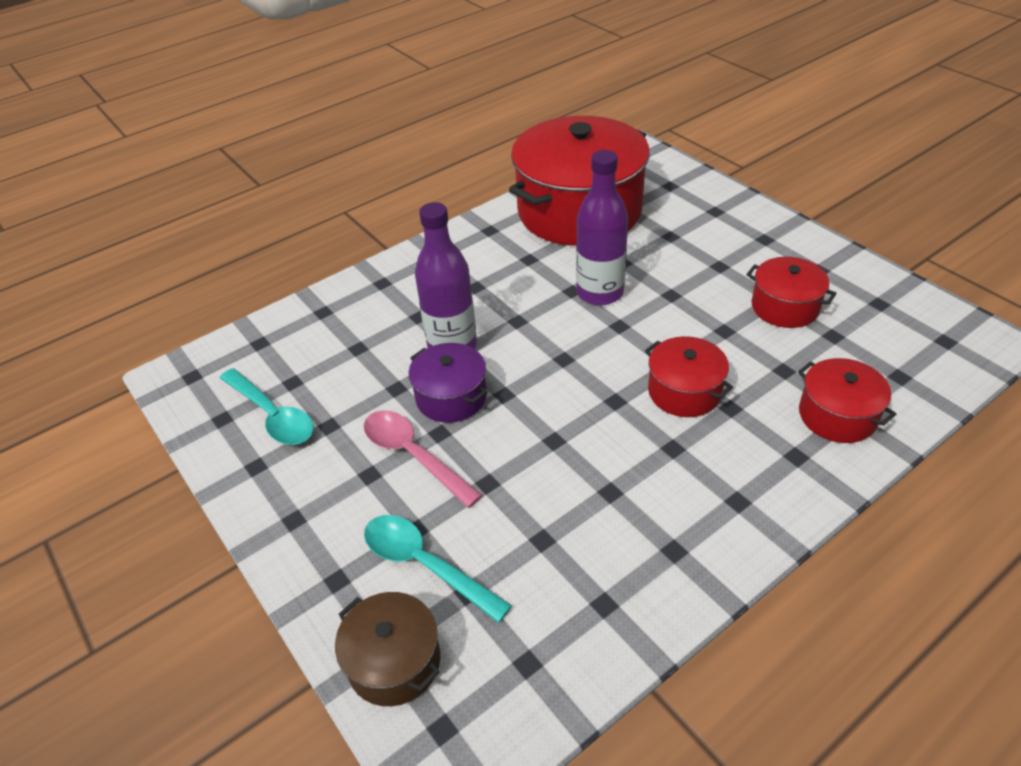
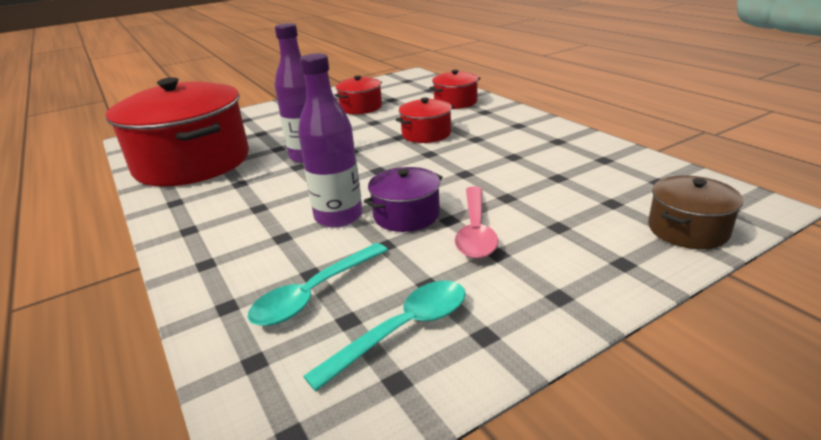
camera: 85 degrees left, 15 degrees down
(413, 455) = (475, 231): pink spoon -> pink spoon turned 45 degrees counterclockwise
(425, 564) = (593, 220): turquoise spoon -> turquoise spoon (314, 294)

